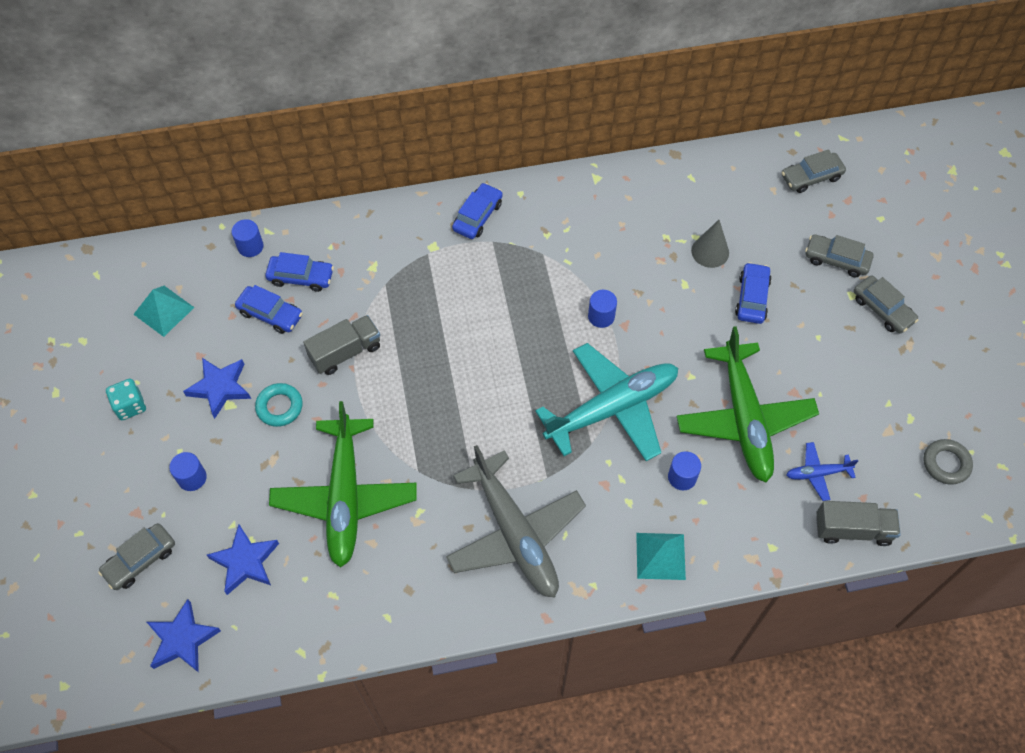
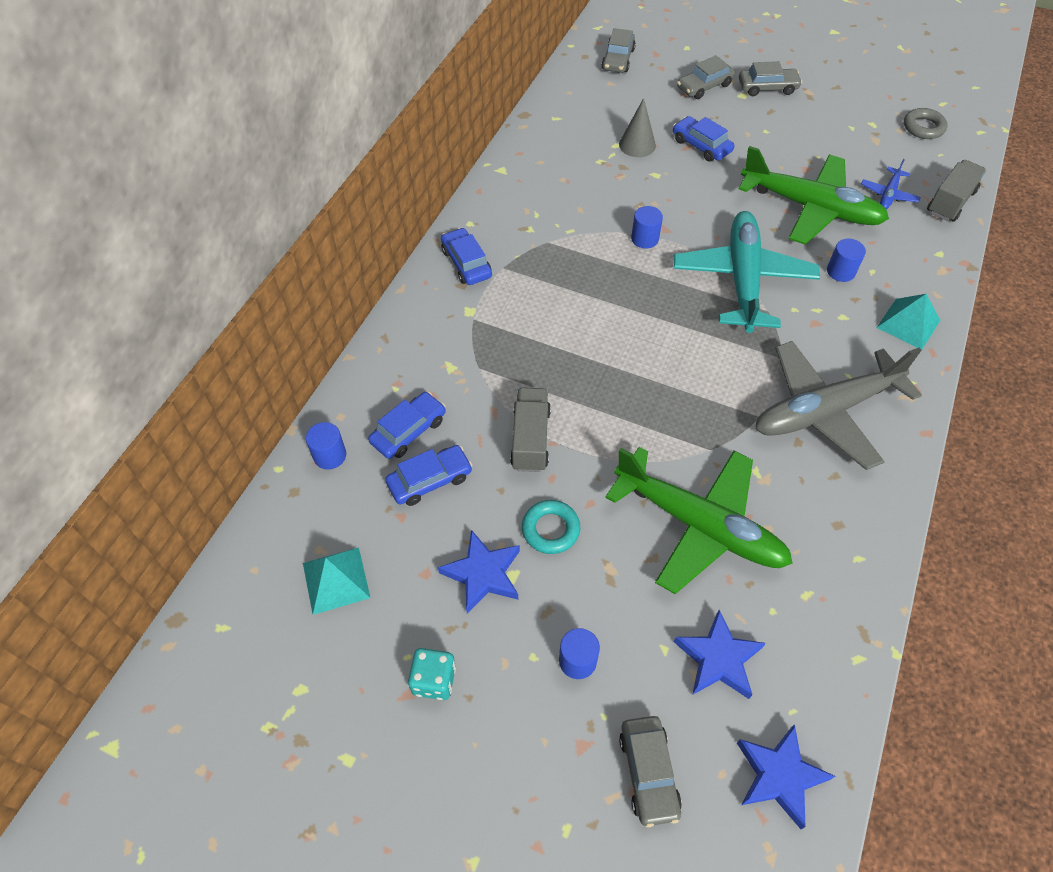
camera: 55 degrees left, 5 degrees down
(514, 533) = (825, 410): grey plane -> grey plane turned 150 degrees clockwise

